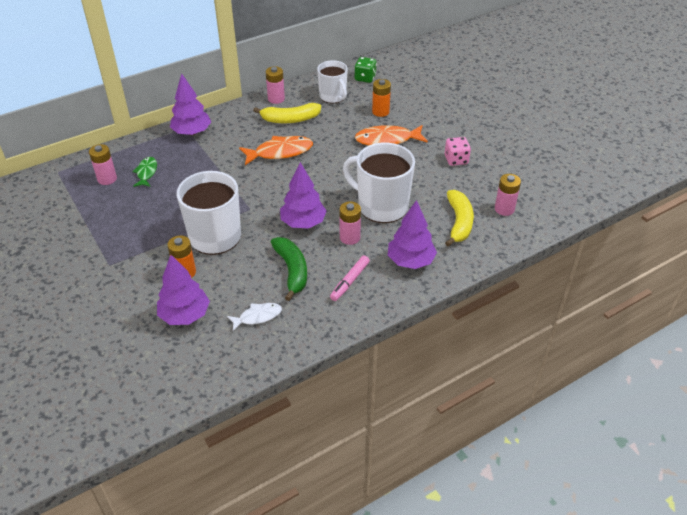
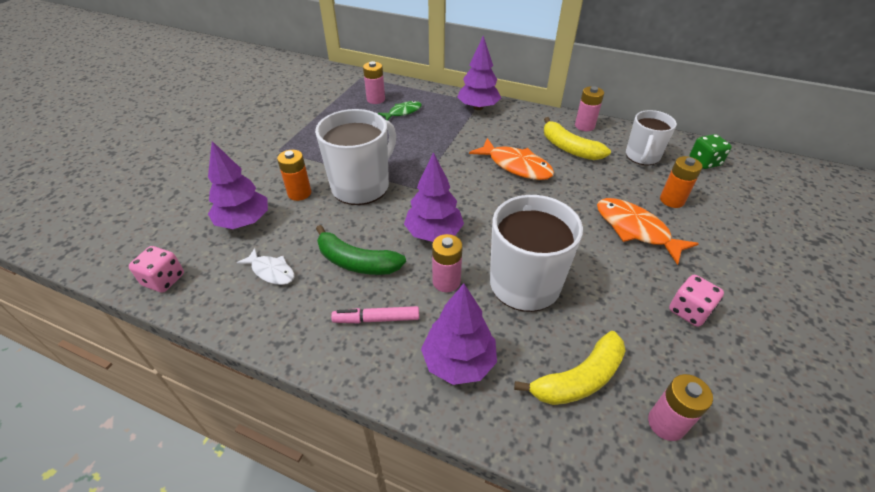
camera: 55 degrees right, 0 degrees up
(206, 380) = (164, 280): none -> pink dice
(292, 270) = (356, 262): green banana -> green banana turned 75 degrees clockwise

